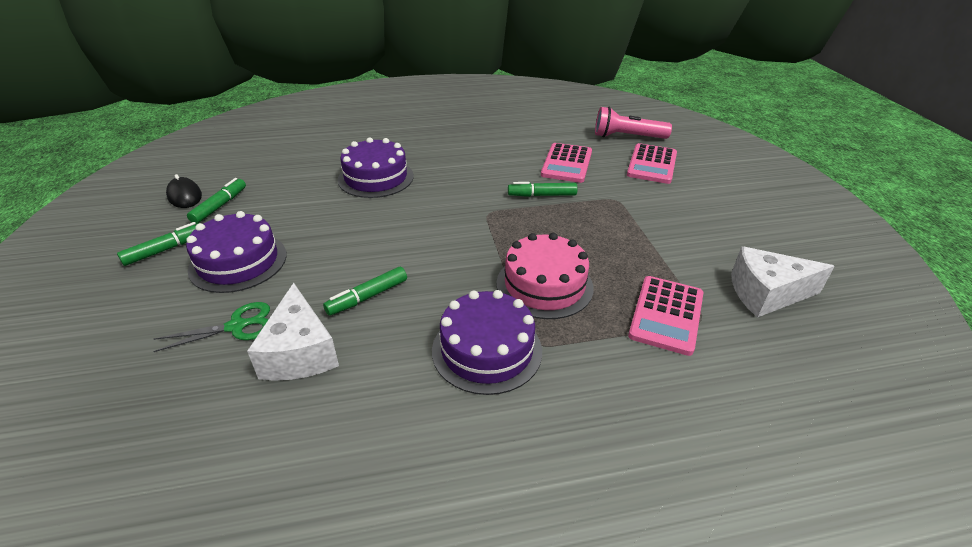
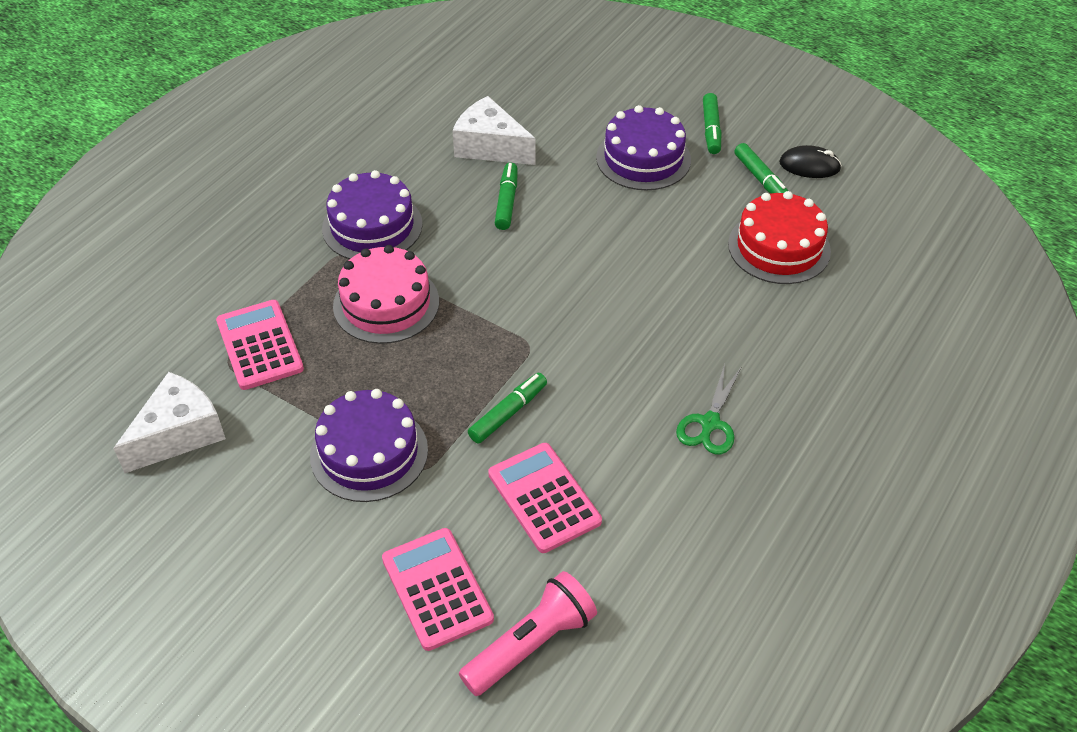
camera: 135 degrees right, 10 degrees up
(236, 326) = (555, 131): green scissors -> green scissors (710, 423)
(291, 176) = (779, 247): none -> red cake
(376, 178) = (704, 306): purple cake -> purple cake (369, 453)

